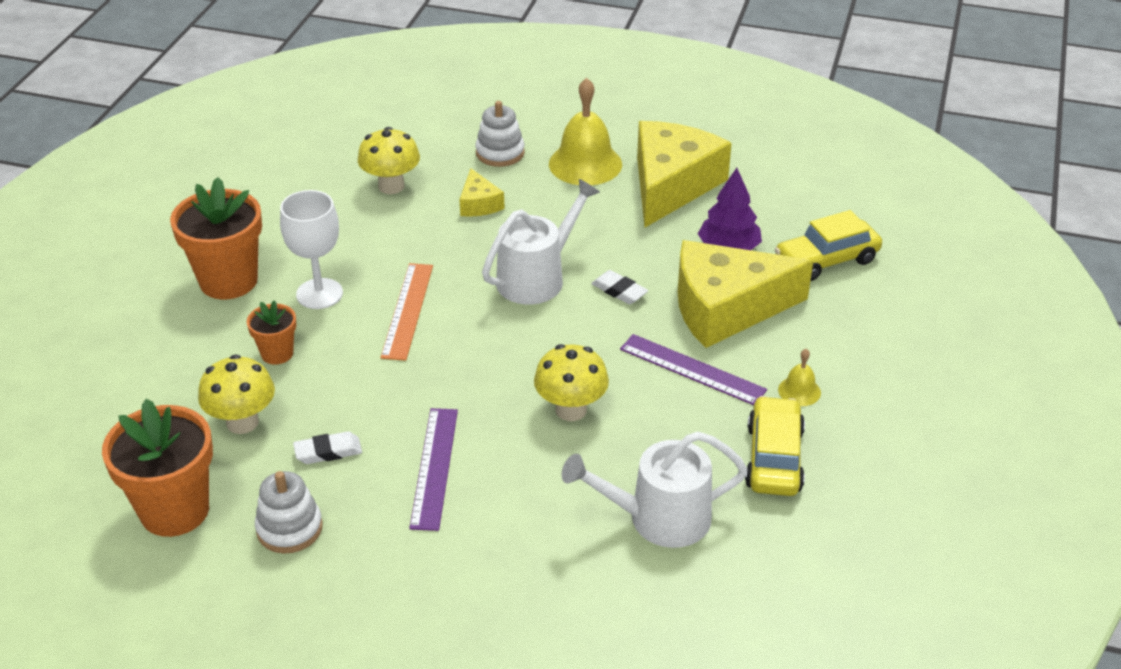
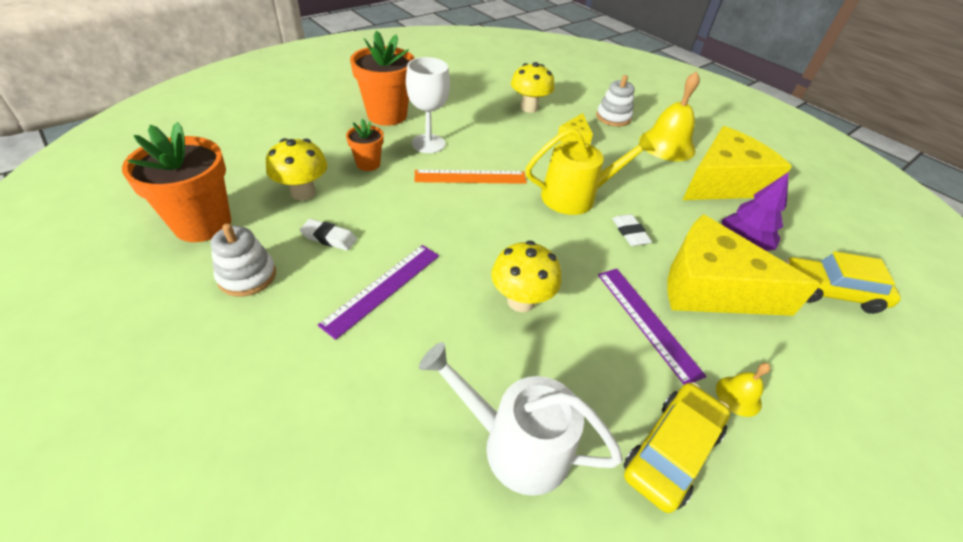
camera: 30 degrees right, 5 degrees up
(407, 310) = (470, 177): orange ruler -> orange ruler turned 45 degrees clockwise
(536, 278) = (575, 197): white watering can -> yellow watering can

